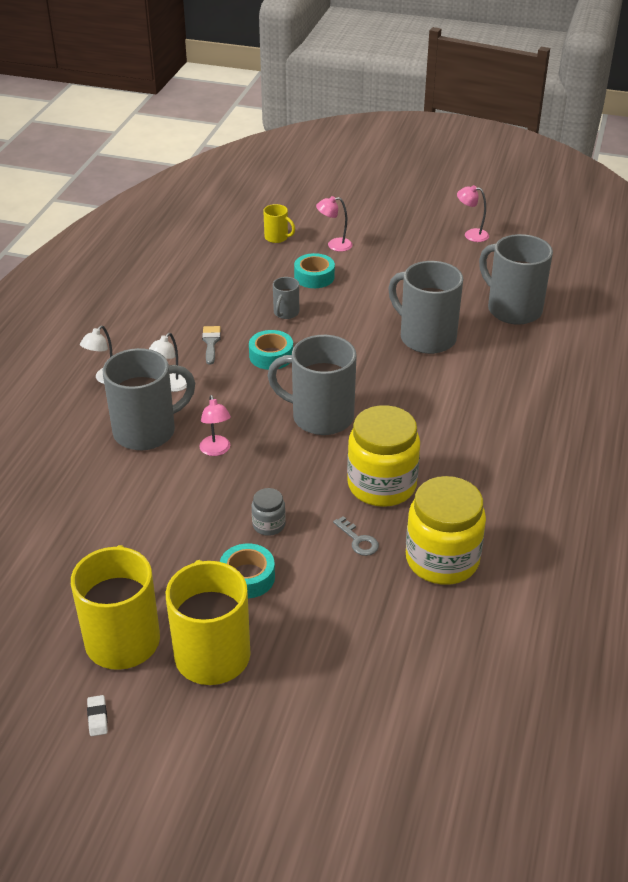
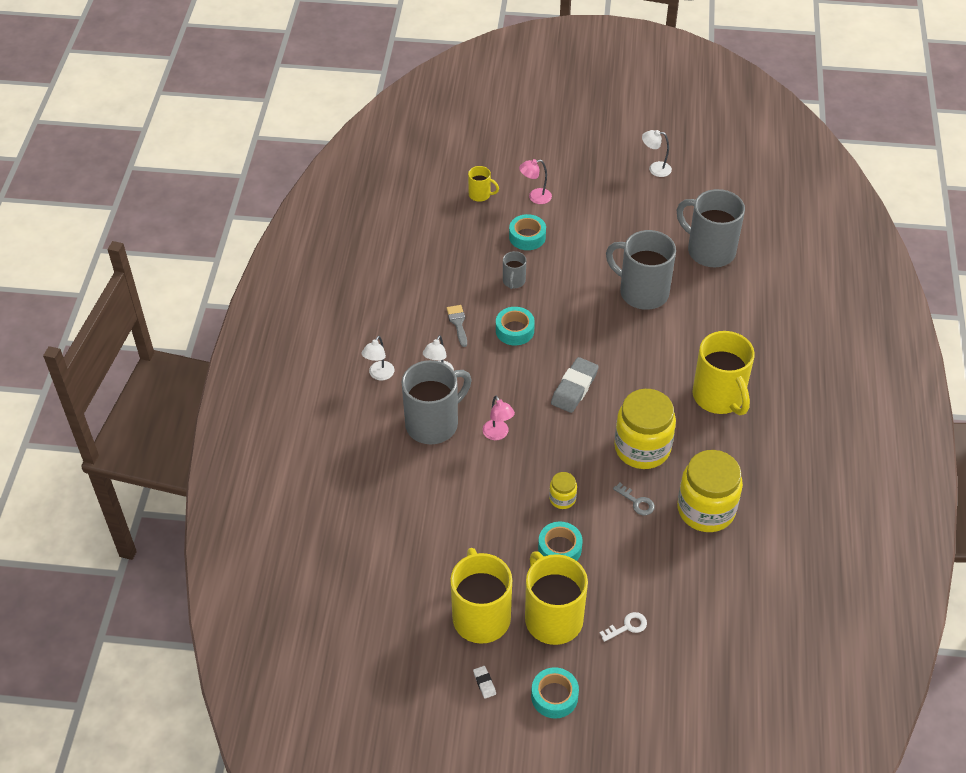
camera: 10 degrees left, 10 degrees up
(181, 748) = (554, 696): none -> turquoise tape
(269, 525) = (562, 499): grey jar -> yellow jar
(304, 678) = (627, 626): none -> white key
(320, 417) = (574, 388): grey mug -> grey eraser
(471, 234) = (655, 169): pink lamp -> white lamp
(489, 445) = (719, 397): none -> yellow mug

